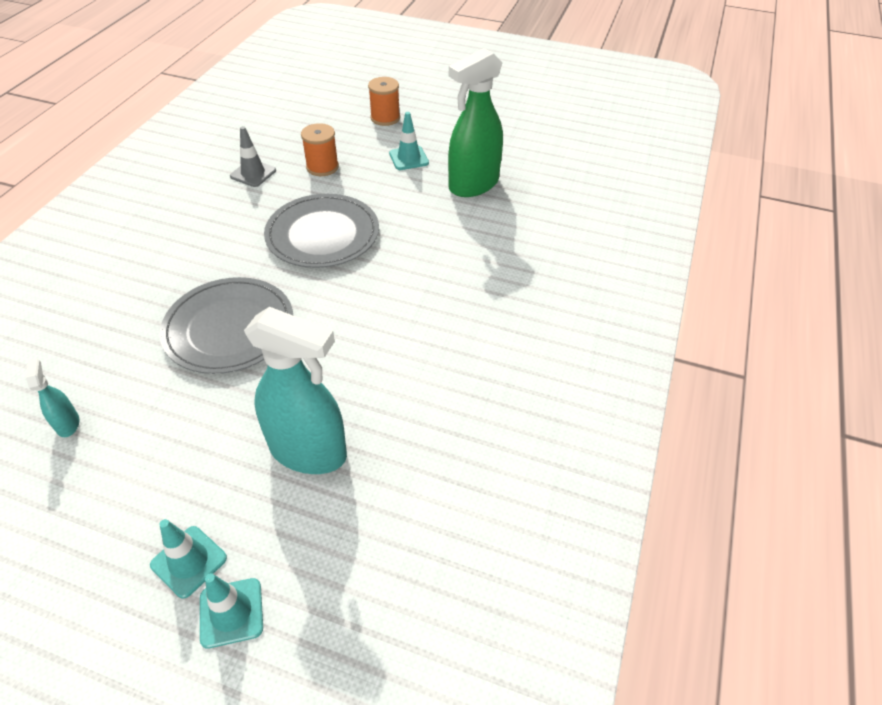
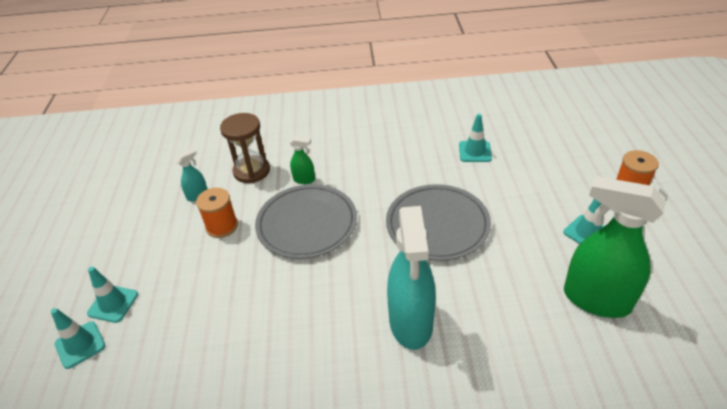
camera: 70 degrees right, 5 degrees down
(83, 354) = (251, 171): none -> brown hourglass
(155, 309) = (304, 179): none -> green spray bottle
(253, 173) = (475, 152): grey traffic cone -> turquoise traffic cone
(308, 451) = (214, 324): turquoise spray bottle -> turquoise spray bottle (411, 323)
(322, 167) = (519, 184): orange spool -> orange spool (222, 226)

